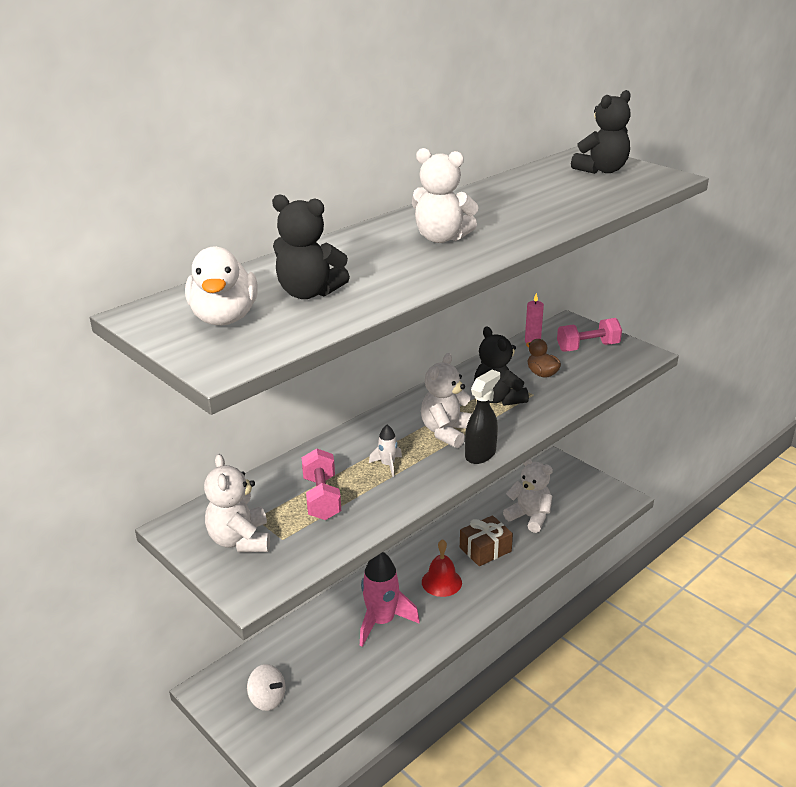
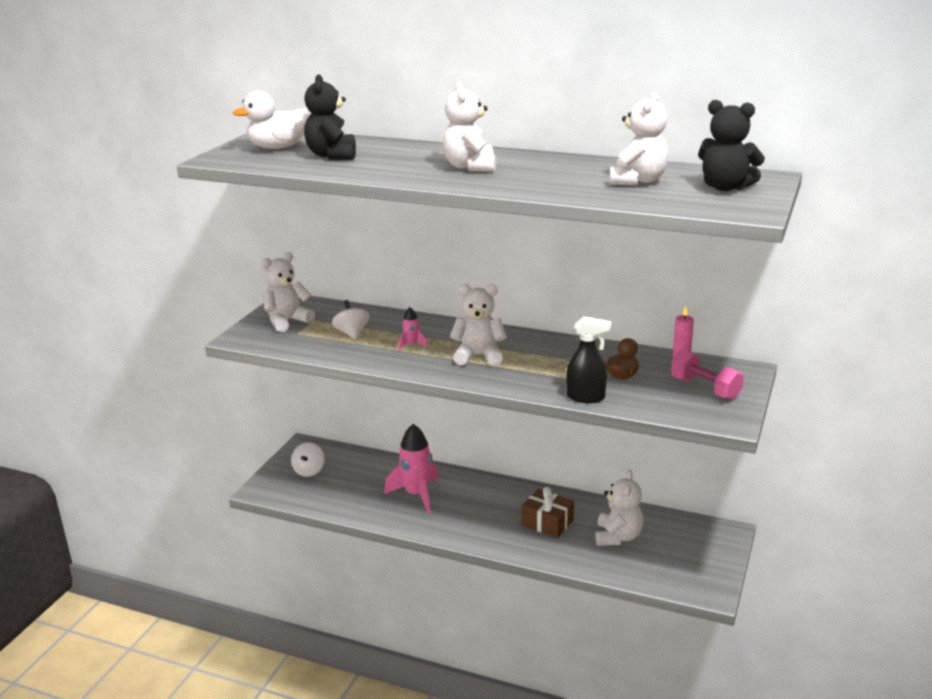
camera: 65 degrees right, 5 degrees down
(322, 498) = (352, 333): pink dumbbell -> white spinning top
(387, 465) = (411, 345): white rocket -> pink rocket
(441, 582) = (485, 511): red bell -> none
(480, 454) = (458, 376): black spray bottle -> black spray bottle (586, 397)
(498, 399) = (554, 365): black teddy bear -> none
(556, 190) = (637, 181): none -> white teddy bear

